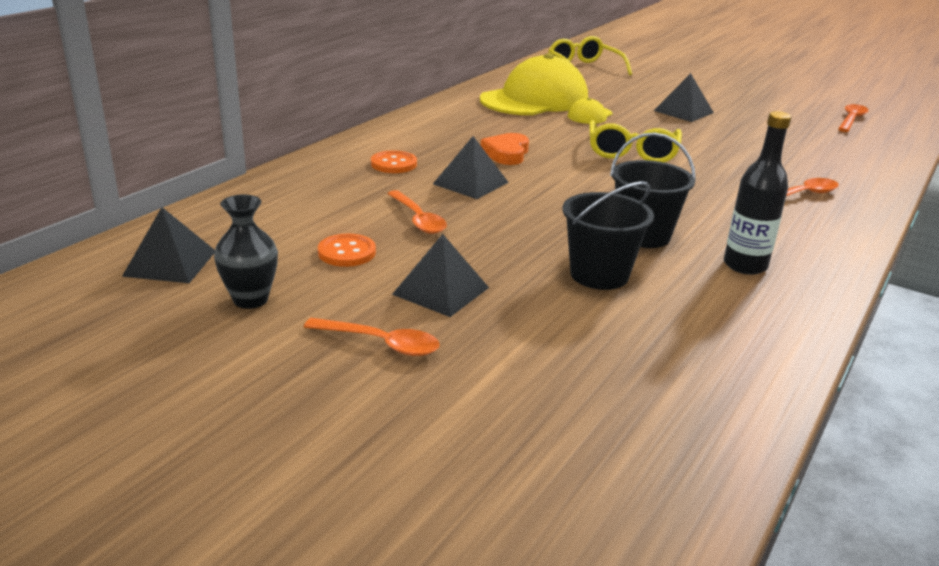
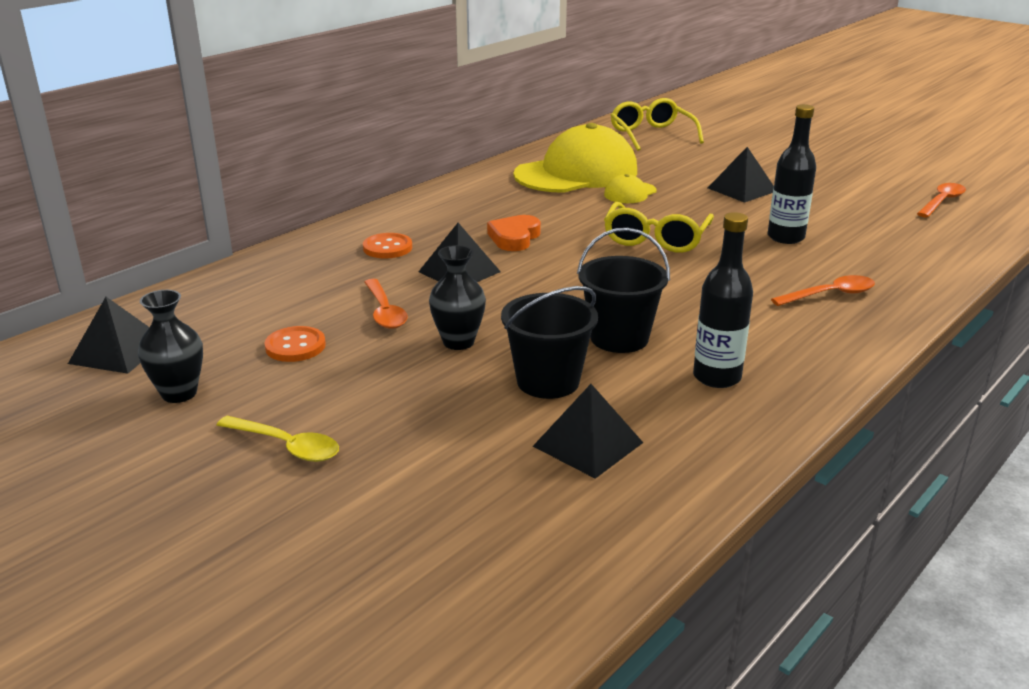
camera: 10 degrees right, 0 degrees up
(381, 343) = (286, 446): orange spoon -> yellow spoon
(440, 291) = (372, 392): black pyramid -> black pyramid (587, 444)
(500, 243) = (458, 342): none -> black vase
(741, 149) = (785, 237): none -> black bottle

